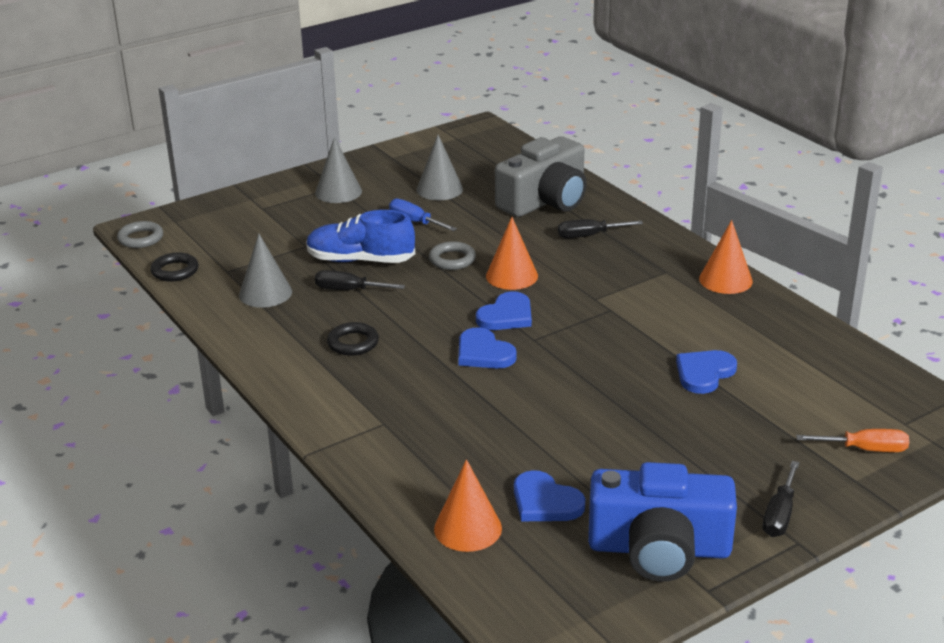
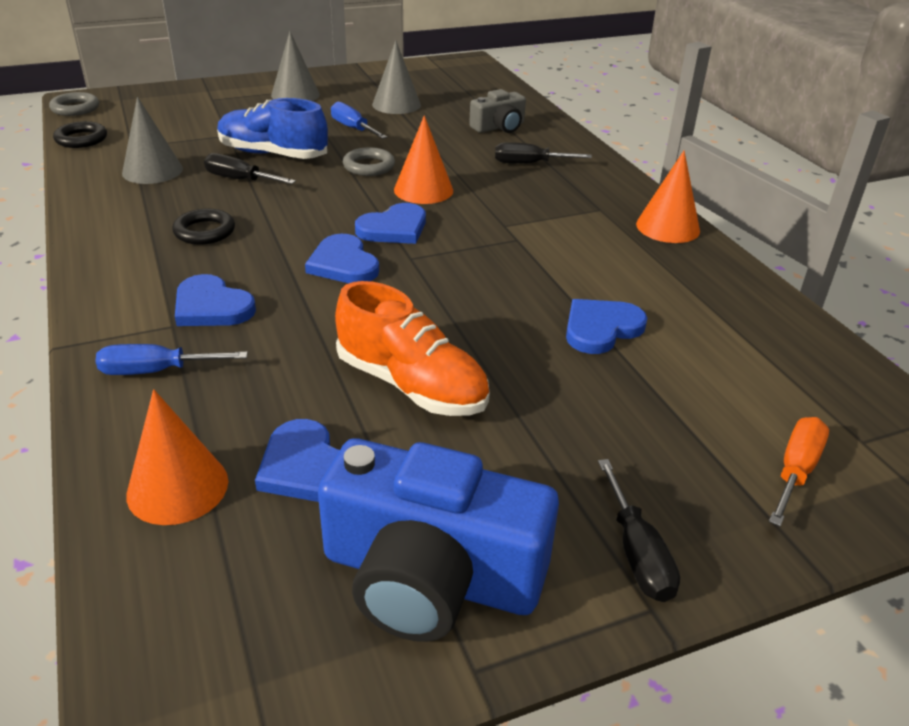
camera: 10 degrees right, 5 degrees up
(397, 458) = (156, 371): none -> blue screwdriver
(403, 404) = (211, 306): none -> blue heart
(545, 201) = (499, 127): grey camera -> grey camera, size x0.53
(587, 437) = (411, 385): none -> orange shoe
(779, 515) = (637, 553): black screwdriver -> black screwdriver turned 45 degrees counterclockwise
(865, 449) = (796, 471): orange screwdriver -> orange screwdriver turned 75 degrees counterclockwise

